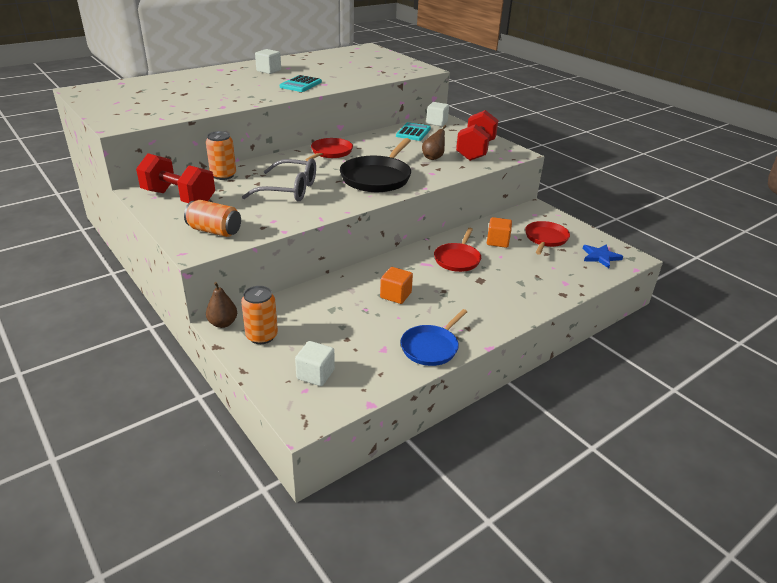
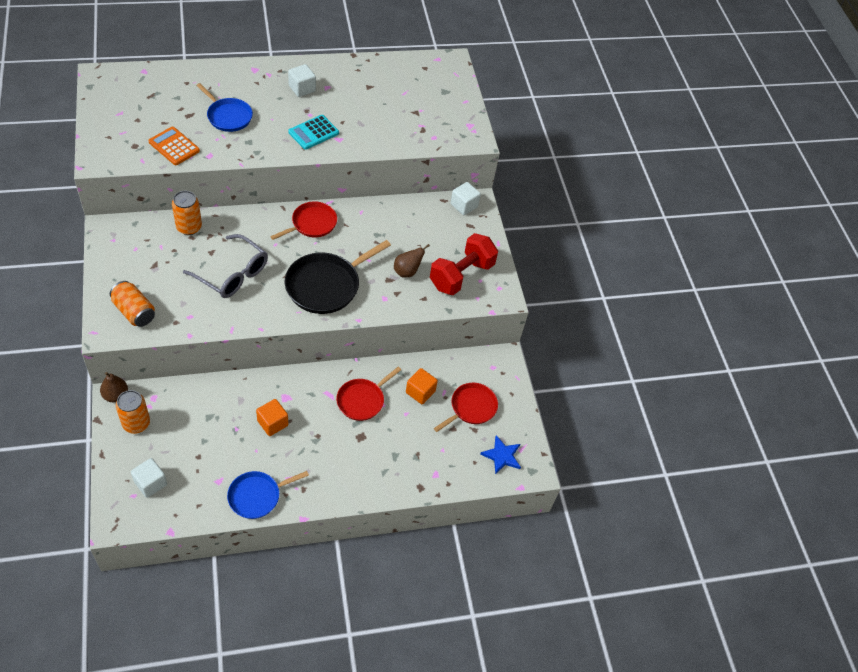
camera: 20 degrees right, 20 degrees up
(179, 198) = (132, 250): red dumbbell -> none
(185, 108) = (174, 146): none -> orange calculator
(220, 89) = (228, 116): none -> blue pan
(413, 132) = (423, 216): turquoise calculator -> none

